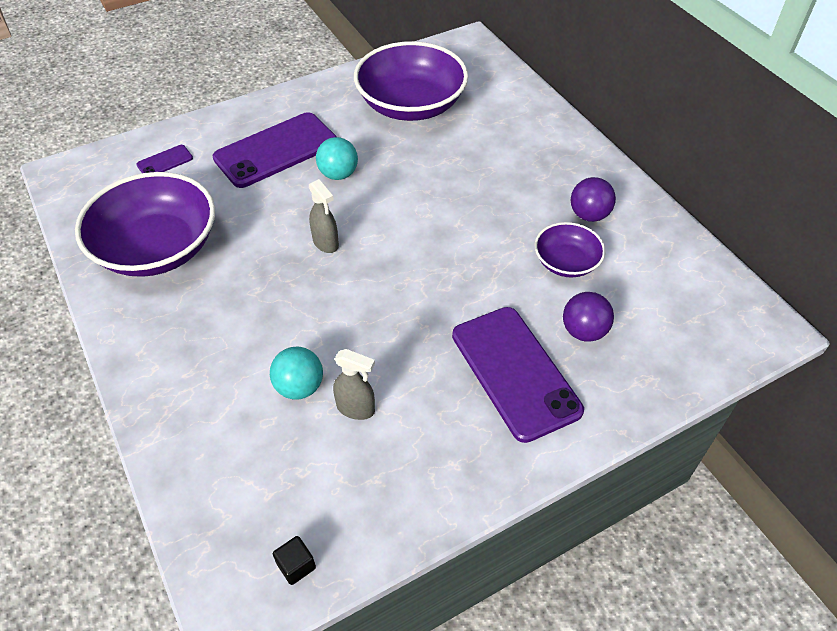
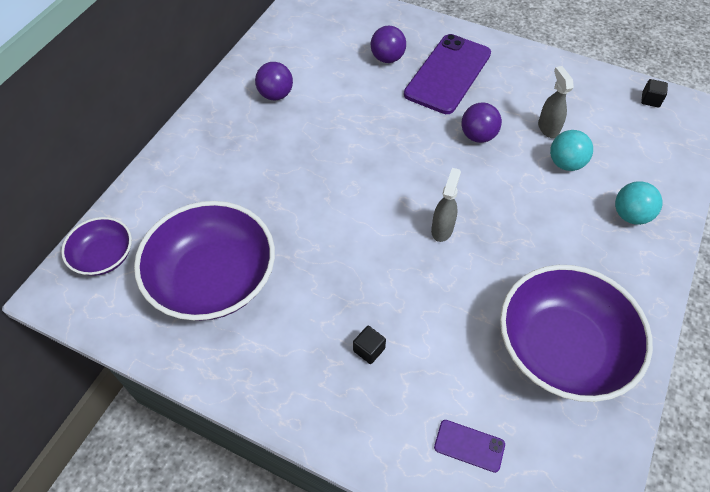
camera: 125 degrees left, 5 degrees up
(276, 150) = (369, 349): purple phone -> black cube
(338, 174) = (359, 273): turquoise ball -> turquoise ball (630, 215)
(401, 337) = (478, 136): none -> purple ball
(566, 262) = (335, 88): purple bowl -> purple bowl (104, 256)

